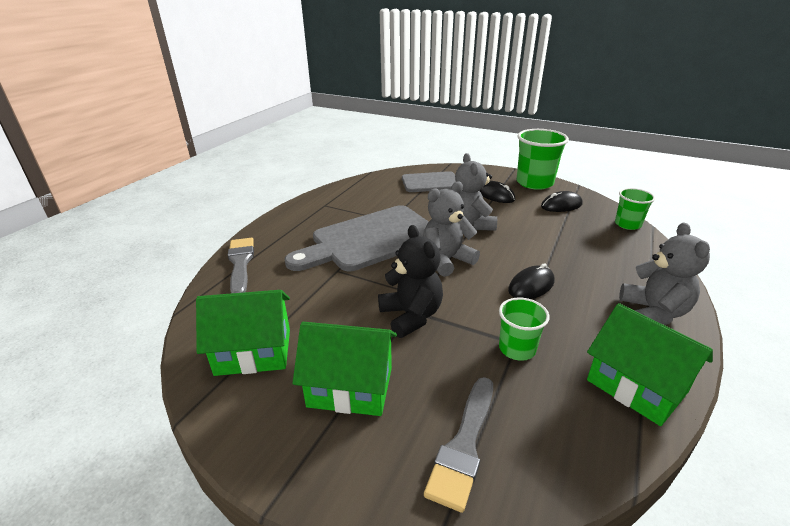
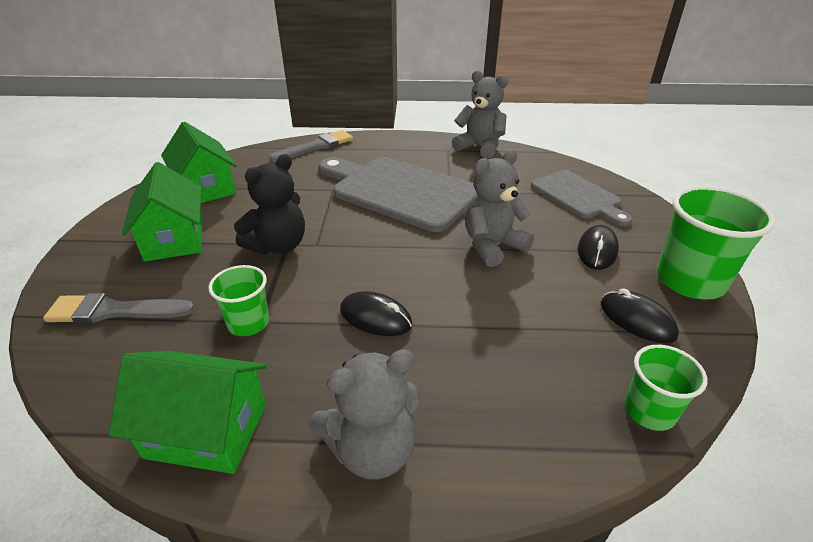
camera: 65 degrees right, 5 degrees up
(446, 260) = (391, 245): grey teddy bear -> grey teddy bear (480, 147)
(636, 386) = (207, 431): green house -> green house turned 75 degrees clockwise

